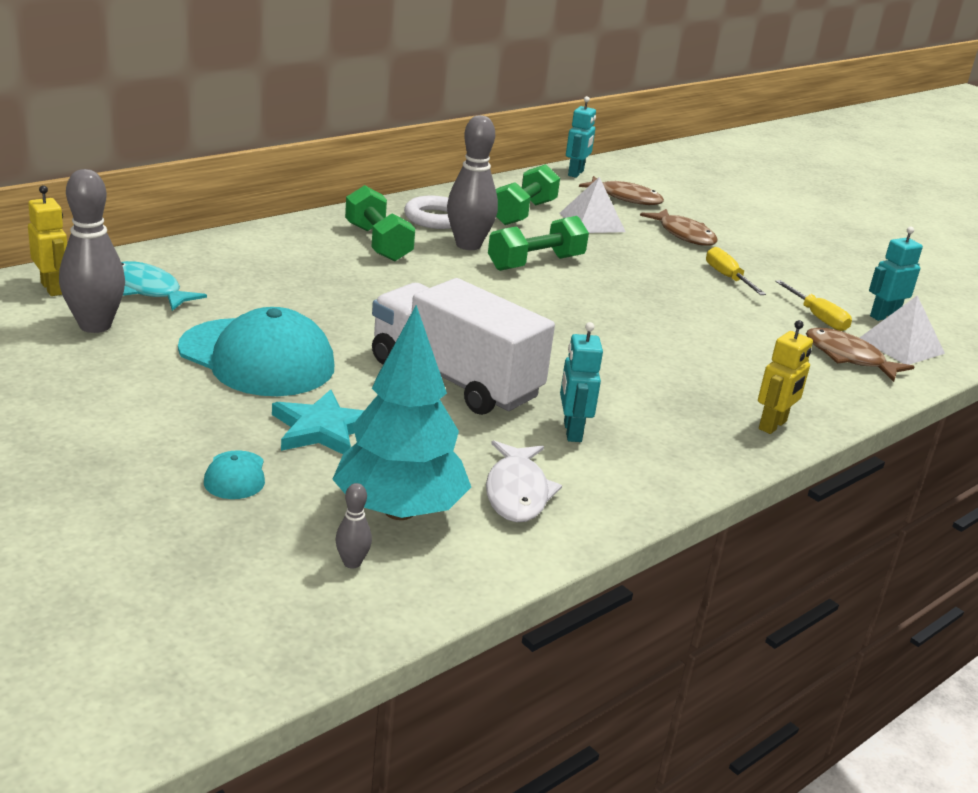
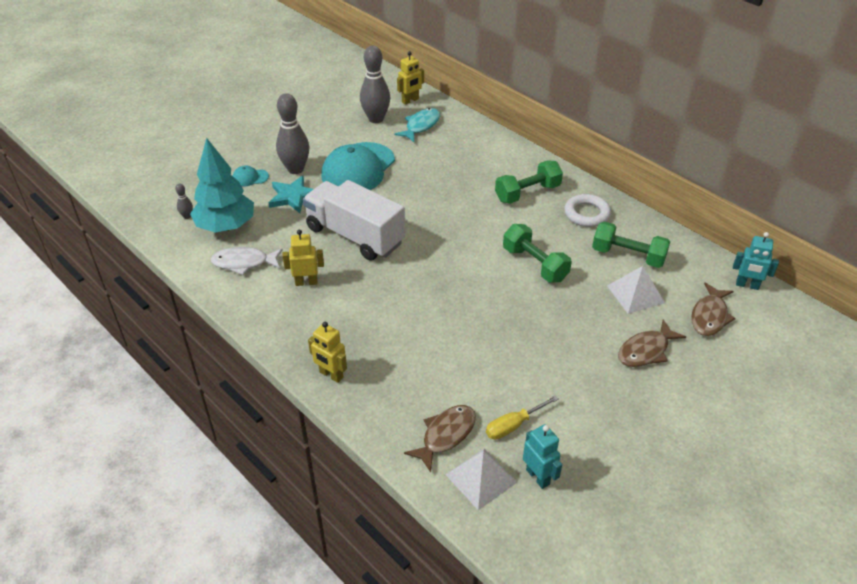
camera: 90 degrees right, 15 degrees up
(454, 379) = (355, 236): white truck -> white truck turned 90 degrees counterclockwise
(468, 245) = (548, 231): grey bowling pin -> grey bowling pin (295, 169)
(572, 431) = (306, 282): turquoise robot -> yellow robot
(727, 277) = (567, 372): yellow screwdriver -> none

